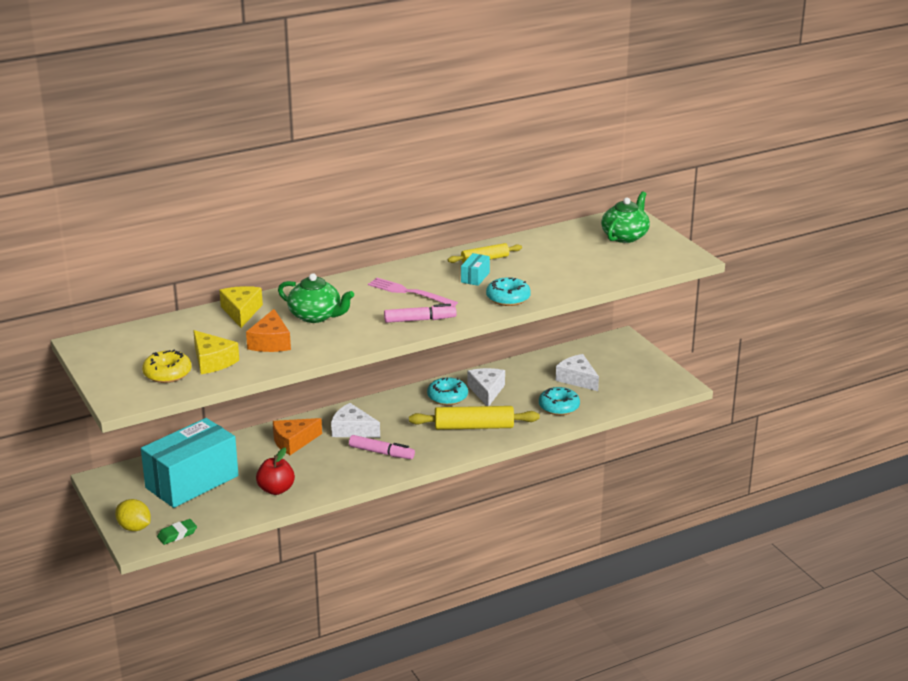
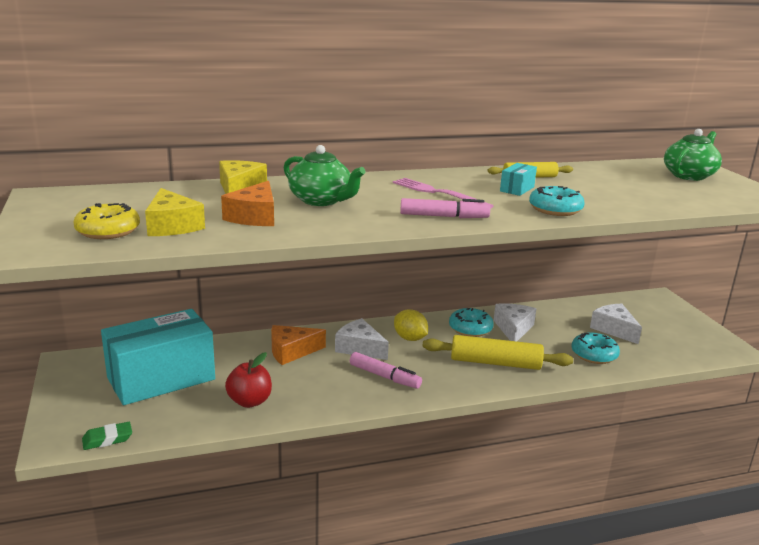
camera: 10 degrees right, 5 degrees down
(134, 528) = (64, 423): yellow lemon -> yellow lemon (410, 338)

